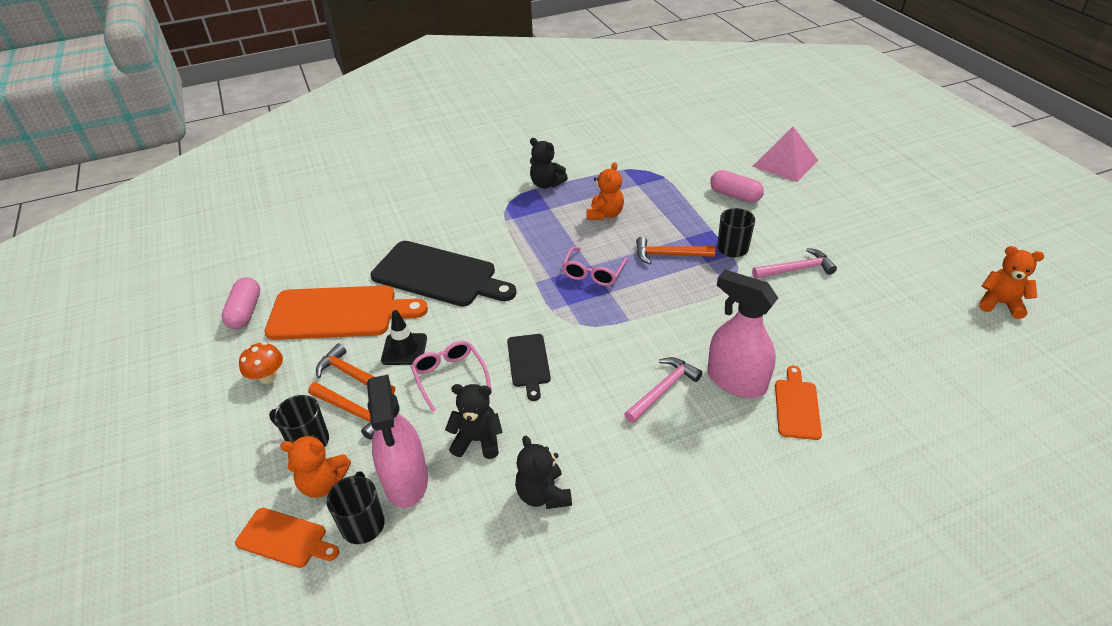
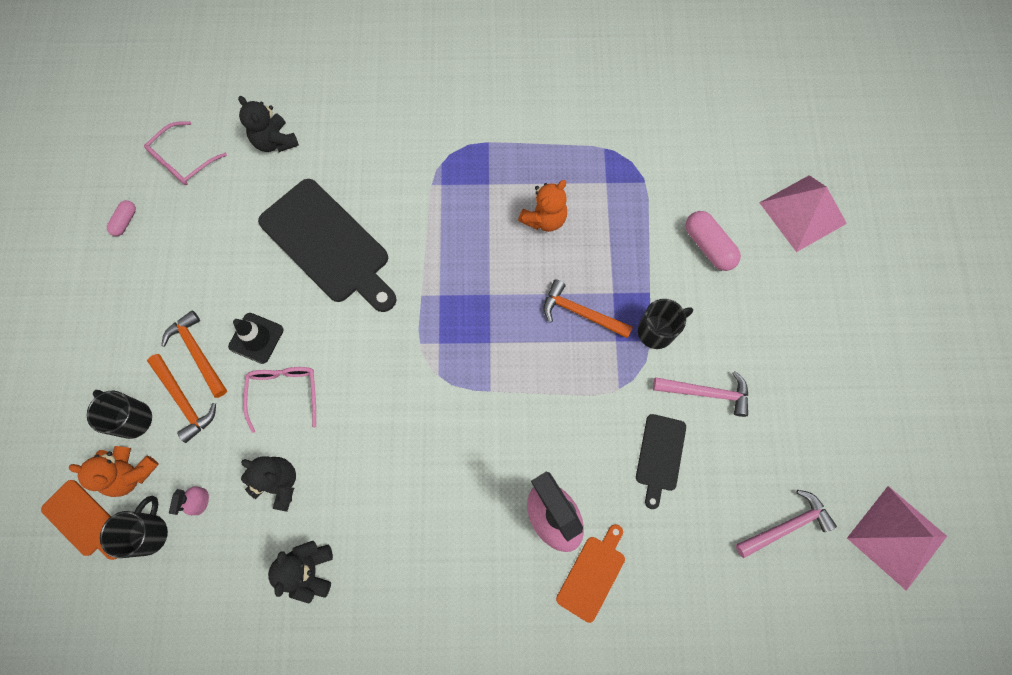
camera: 20 degrees right, 30 degrees up
(245, 312) = (125, 221): pink capsule -> pink capsule, size x0.57
(267, 377) = (121, 321): orange mushroom -> none
(339, 313) = (212, 260): orange cutting board -> none
(406, 480) = (200, 501): pink spray bottle -> pink spray bottle, size x0.40
(528, 363) = (365, 407): black cutting board -> black cutting board (660, 456)
(546, 184) = (503, 140): black teddy bear -> black teddy bear (275, 141)
(593, 273) = (487, 307): pink glasses -> pink glasses (183, 161)
(663, 390) = (476, 498): pink hammer -> pink hammer (786, 526)
(1000, 303) = (896, 537): orange teddy bear -> pink pyramid

